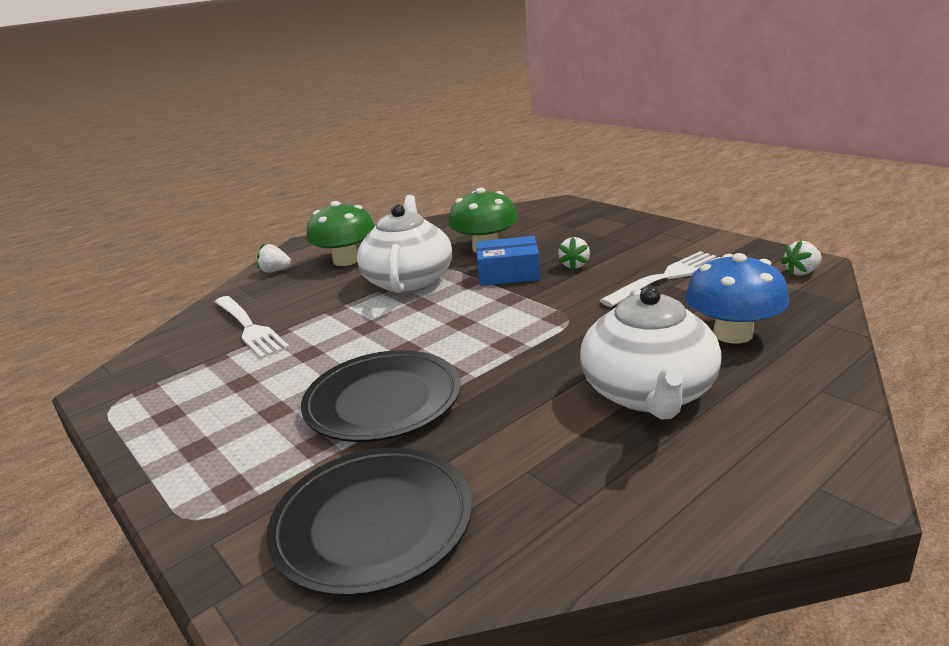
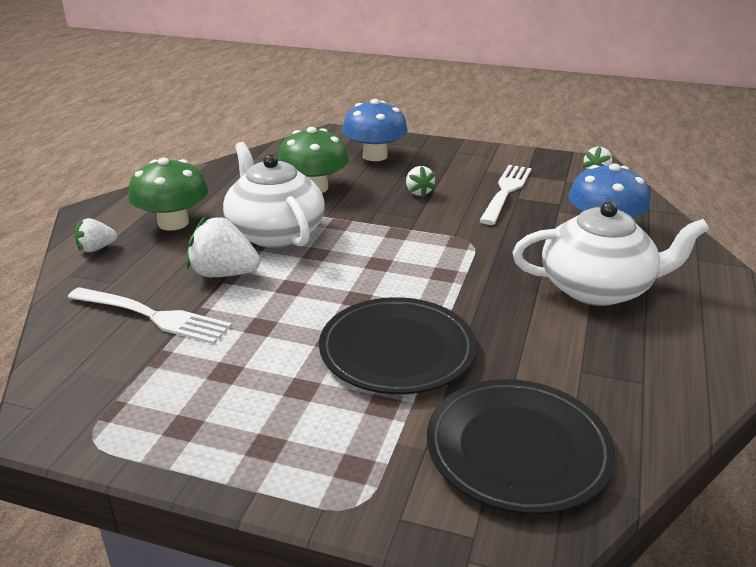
camera: 35 degrees left, 5 degrees up
(333, 306) = (224, 274): none -> white strawberry
(508, 273) = (367, 209): blue box -> none
(573, 227) = (375, 156): none -> blue mushroom
(649, 393) = (597, 288): white teapot -> white teapot turned 60 degrees counterclockwise

